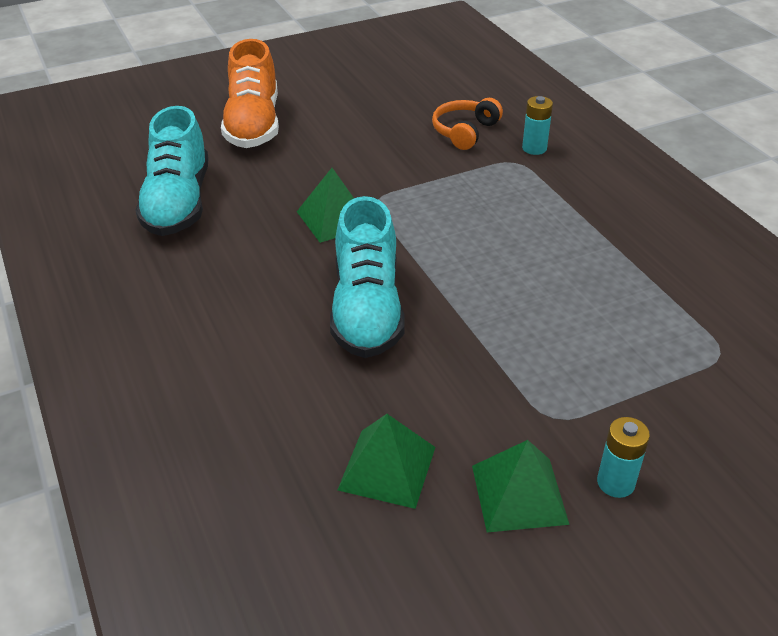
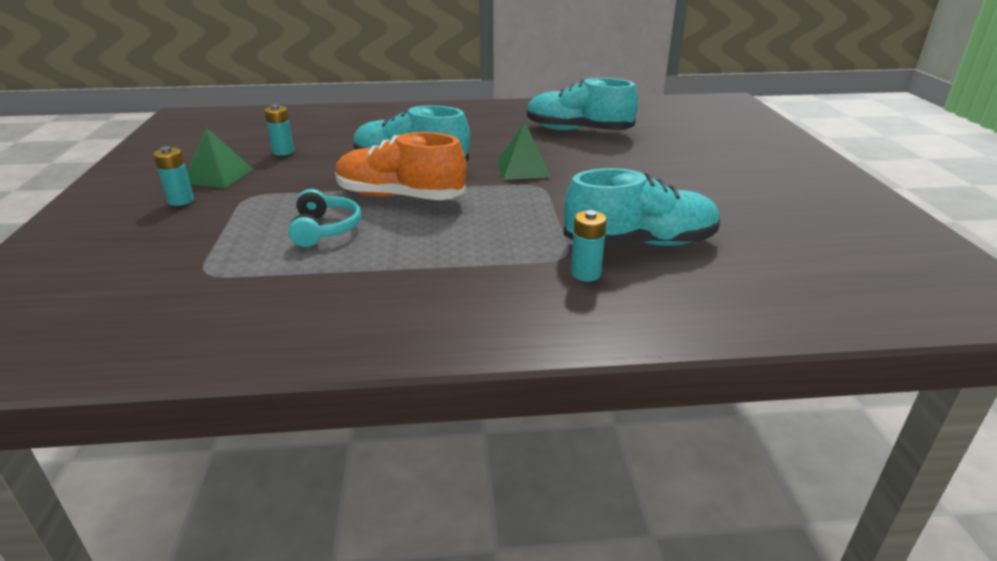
camera: 110 degrees right, 10 degrees down
(253, 124) = (686, 159): orange shoe -> orange shoe (400, 197)
(387, 468) = (283, 152): green pyramid -> turquoise battery
(465, 131) = (640, 243): orange headphones -> turquoise shoe
(579, 310) = (325, 229): none -> turquoise headphones

